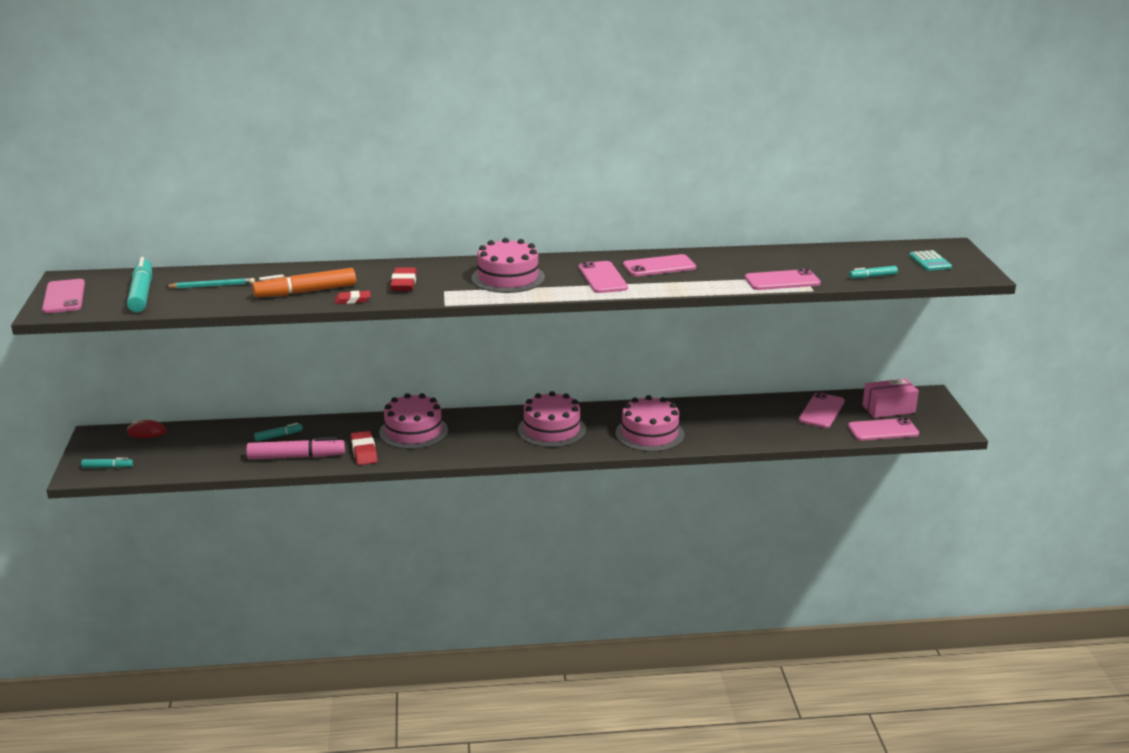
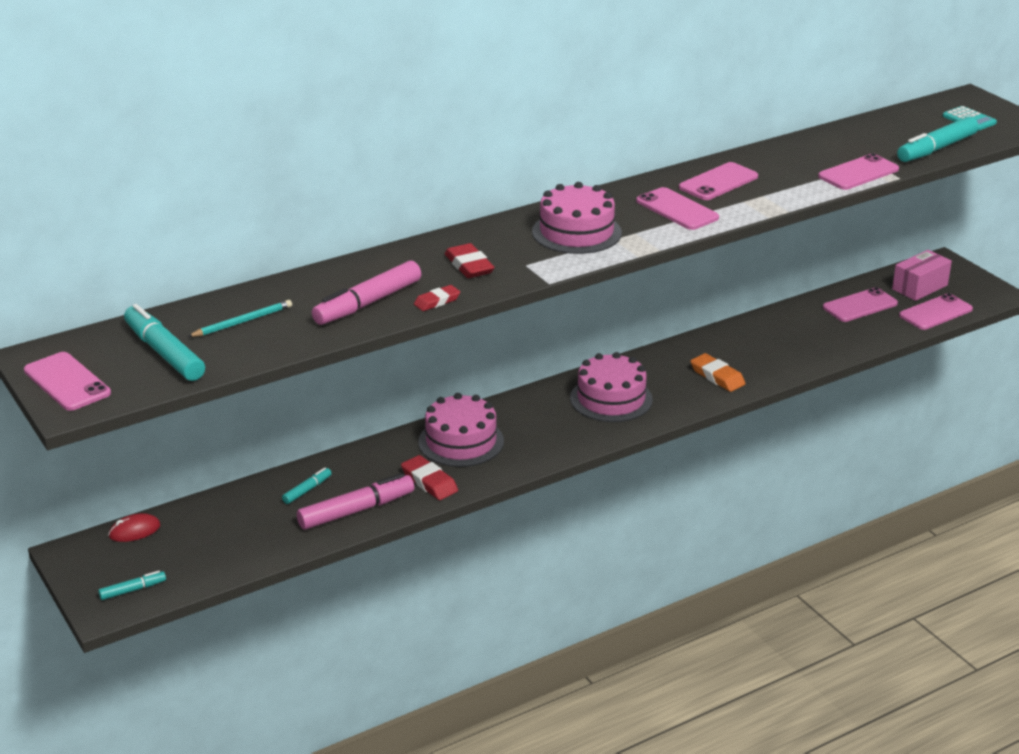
camera: 25 degrees left, 5 degrees up
(306, 292) = (368, 303): orange marker -> pink marker
(649, 434) = (717, 376): pink cake -> orange eraser
(821, 411) = (860, 305): pink phone -> pink phone turned 60 degrees clockwise
(873, 276) = (937, 149): turquoise marker -> turquoise marker, size x1.96

